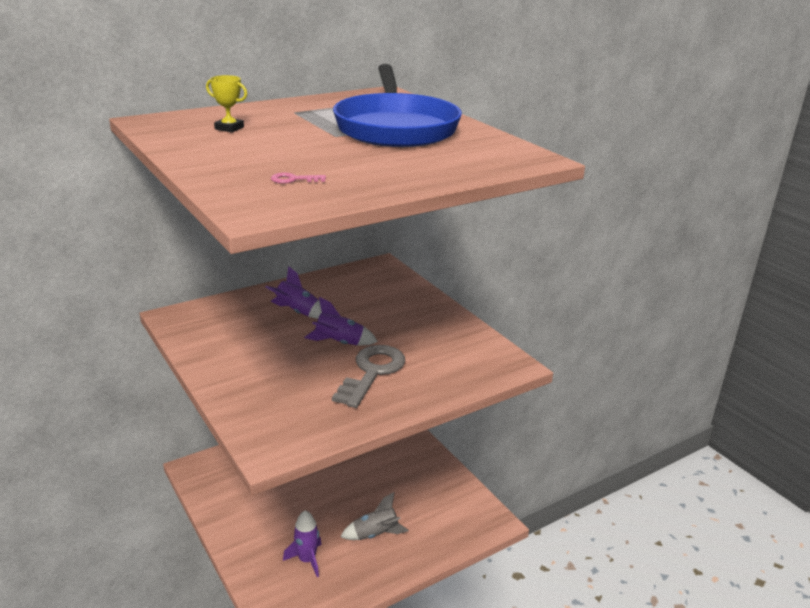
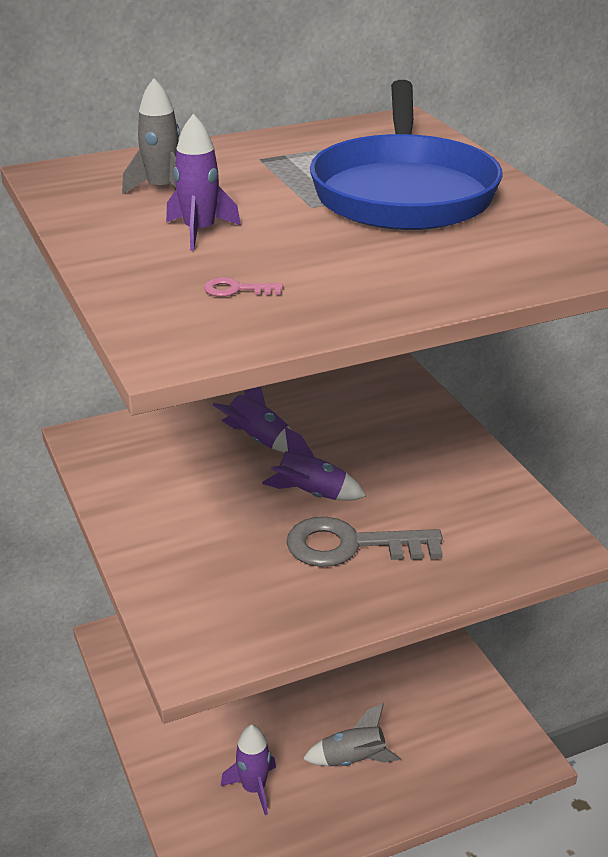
camera: 10 degrees right, 5 degrees up
(229, 128) = (162, 189): yellow trophy -> grey rocket
(261, 150) = (199, 231): none -> purple rocket
(372, 372) = (352, 545): grey key -> grey key turned 120 degrees counterclockwise

